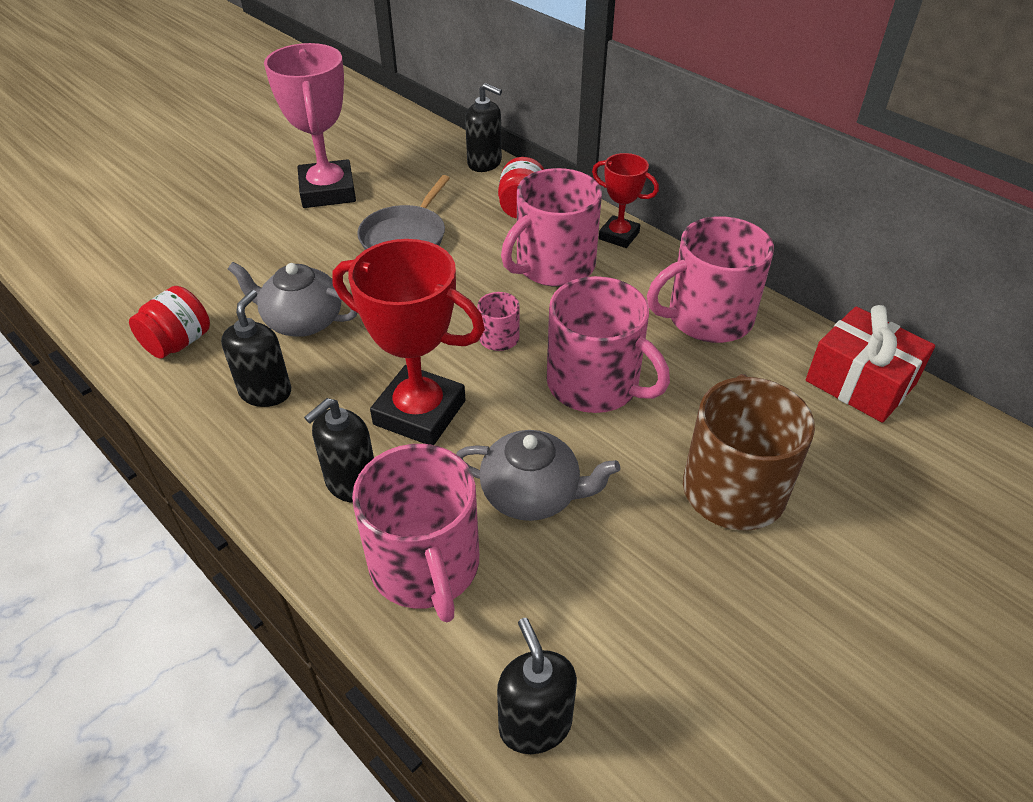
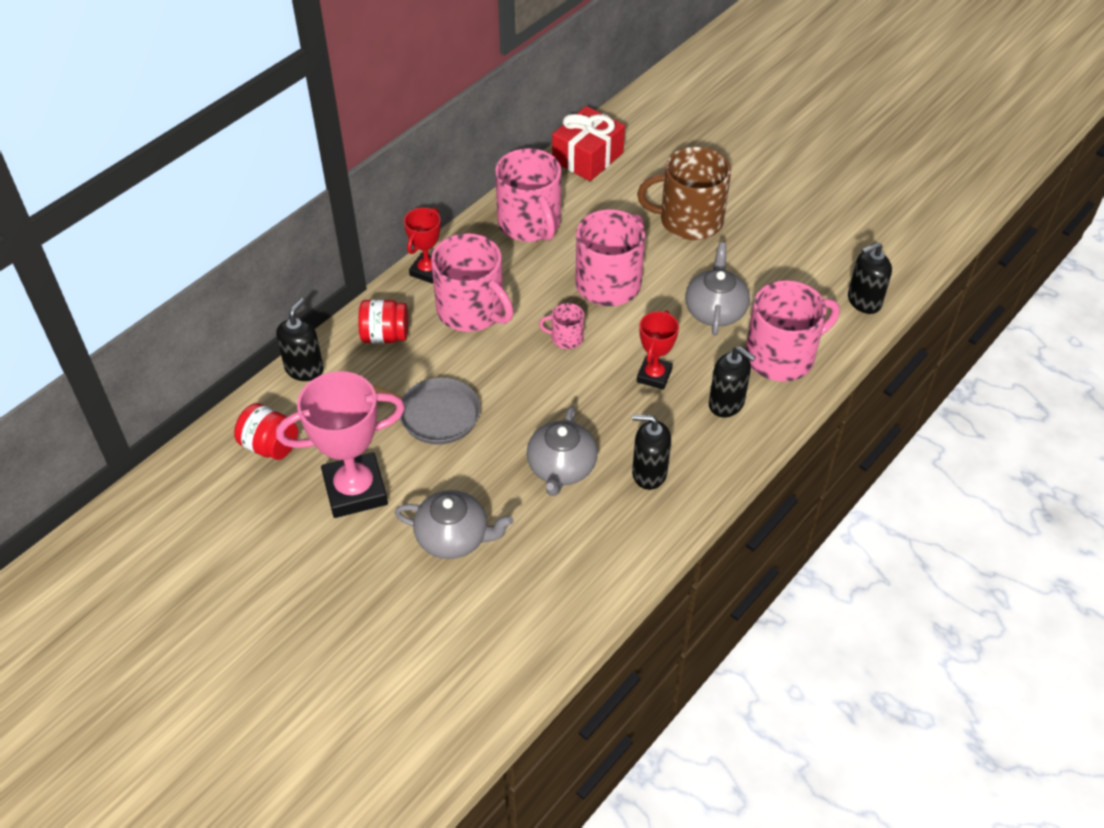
camera: 95 degrees left, 5 degrees up
(178, 343) = (600, 551): red jar -> red jar (270, 445)
(246, 245) = (453, 537): none -> grey teapot
(419, 412) = (654, 375): red trophy -> red trophy, size x0.56

